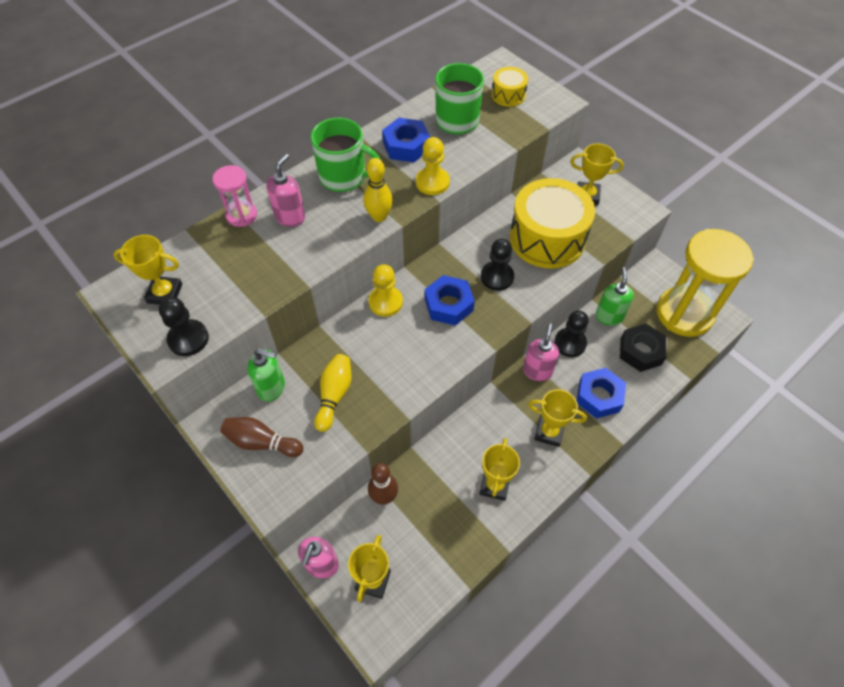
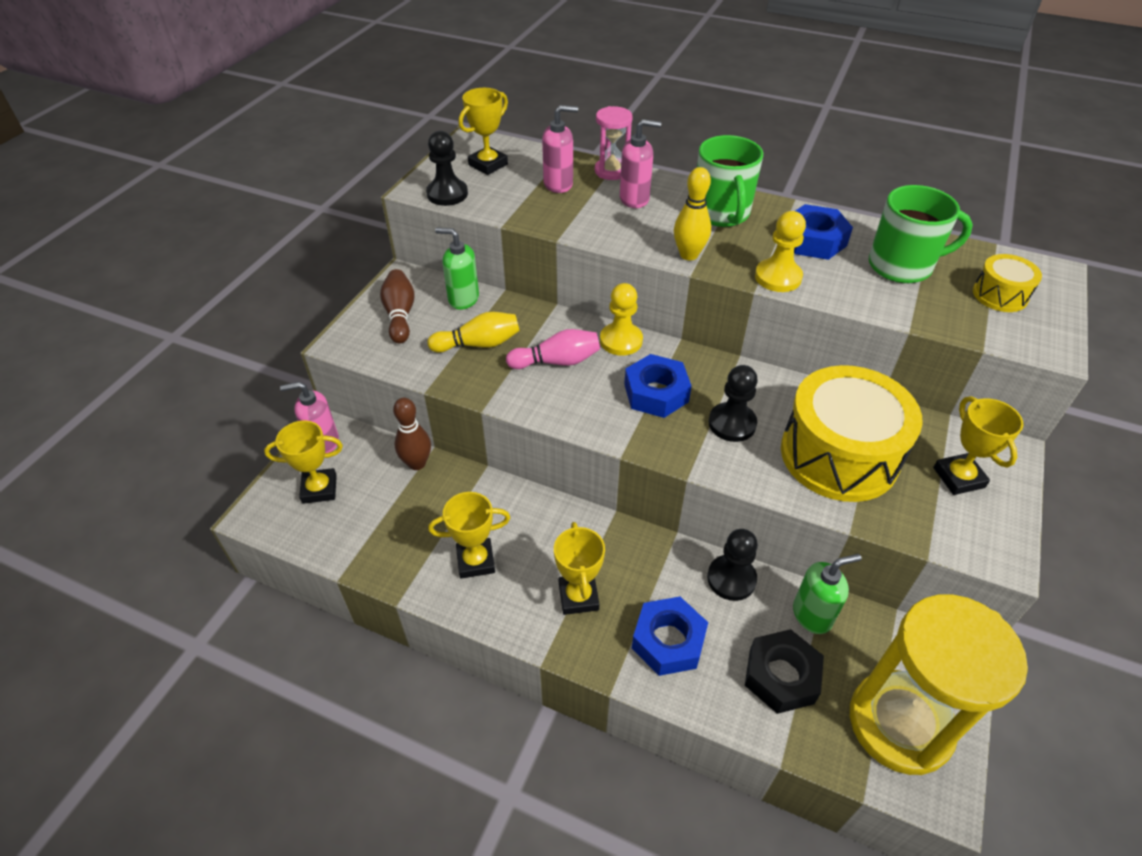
camera: 65 degrees right, 10 degrees down
(165, 293) = (488, 164): yellow trophy -> yellow trophy turned 60 degrees clockwise
(271, 388) = (463, 299): green soap dispenser -> green soap dispenser turned 120 degrees clockwise
(384, 350) = (557, 361): none -> pink bowling pin
(537, 371) = (662, 554): pink soap dispenser -> pink soap dispenser (558, 184)

